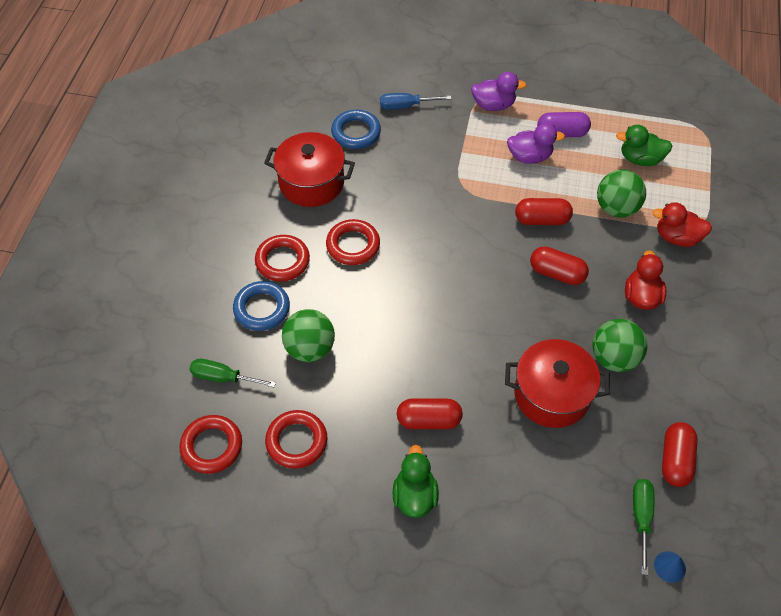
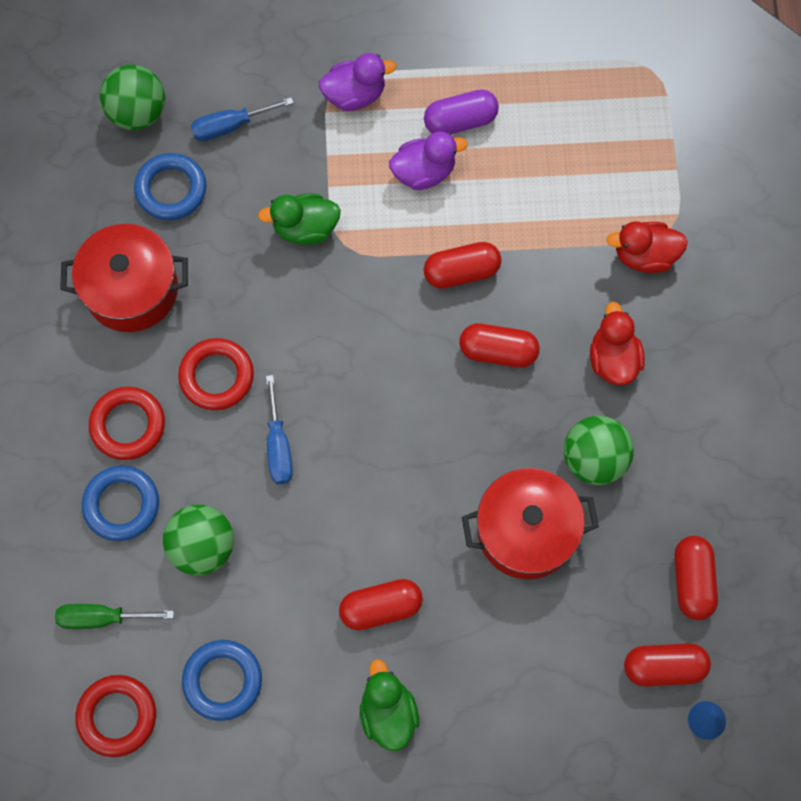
camera: 15 degrees left, 15 degrees up
(296, 441) = (222, 681): red ring -> blue ring
(383, 297) = (278, 446): none -> blue screwdriver
(616, 208) = (557, 229): green ball -> green ball (138, 113)
(640, 159) = (575, 139): green duck -> green duck (305, 228)
(641, 517) = (664, 667): green screwdriver -> red capsule

